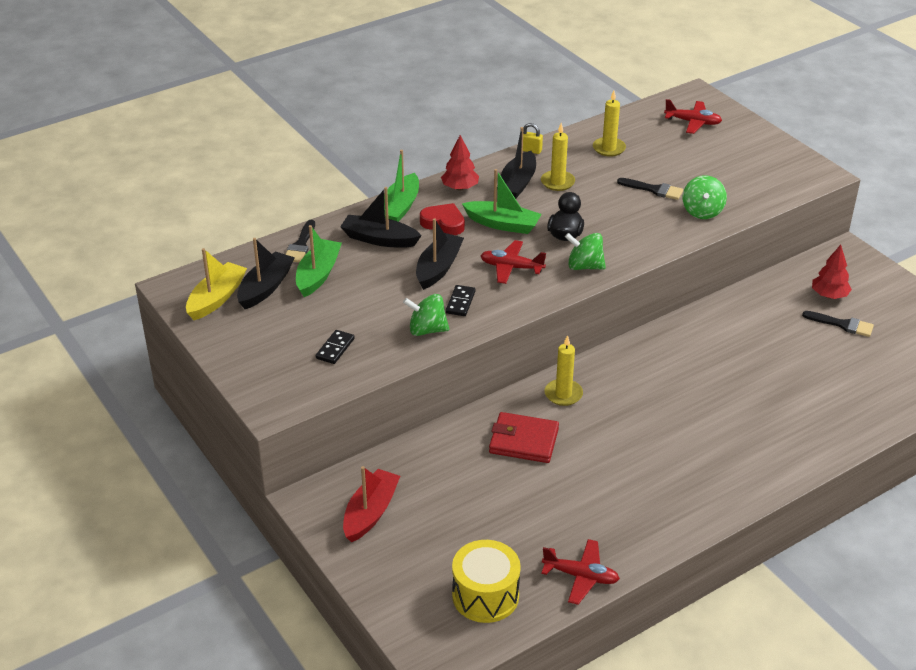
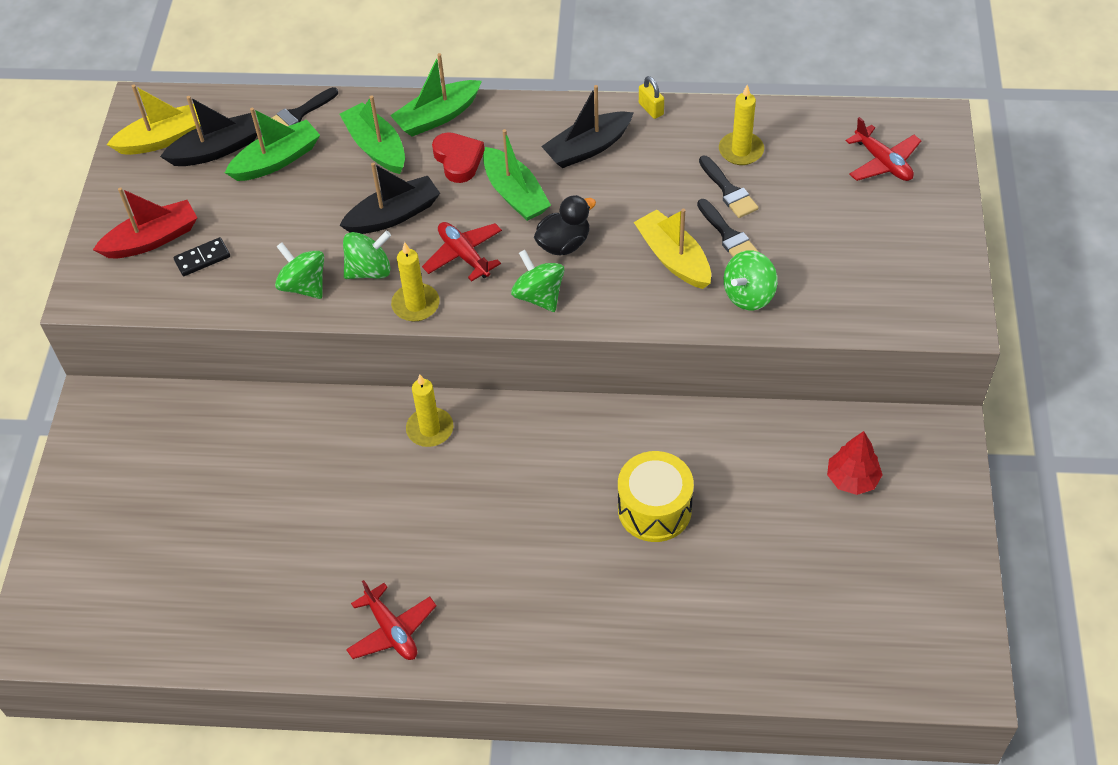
camera: 40 degrees right, 15 degrees up
(370, 512) = (128, 450): red boat -> red boat (152, 239)
(379, 239) = (376, 147): black boat -> green boat
(460, 188) = (523, 122): red tree -> none
(460, 302) = (369, 270): black domino -> green spinning top
(485, 595) = (130, 605): yellow drum -> yellow drum (654, 509)
(523, 441) = (336, 459): red wallet -> none
(557, 182) = (632, 168): yellow candle -> yellow candle (415, 304)
(581, 576) = (229, 644): red plane -> red plane (392, 630)
(638, 213) = (673, 258): none -> yellow boat
(842, 324) = (822, 526): black brush -> black brush (728, 191)

